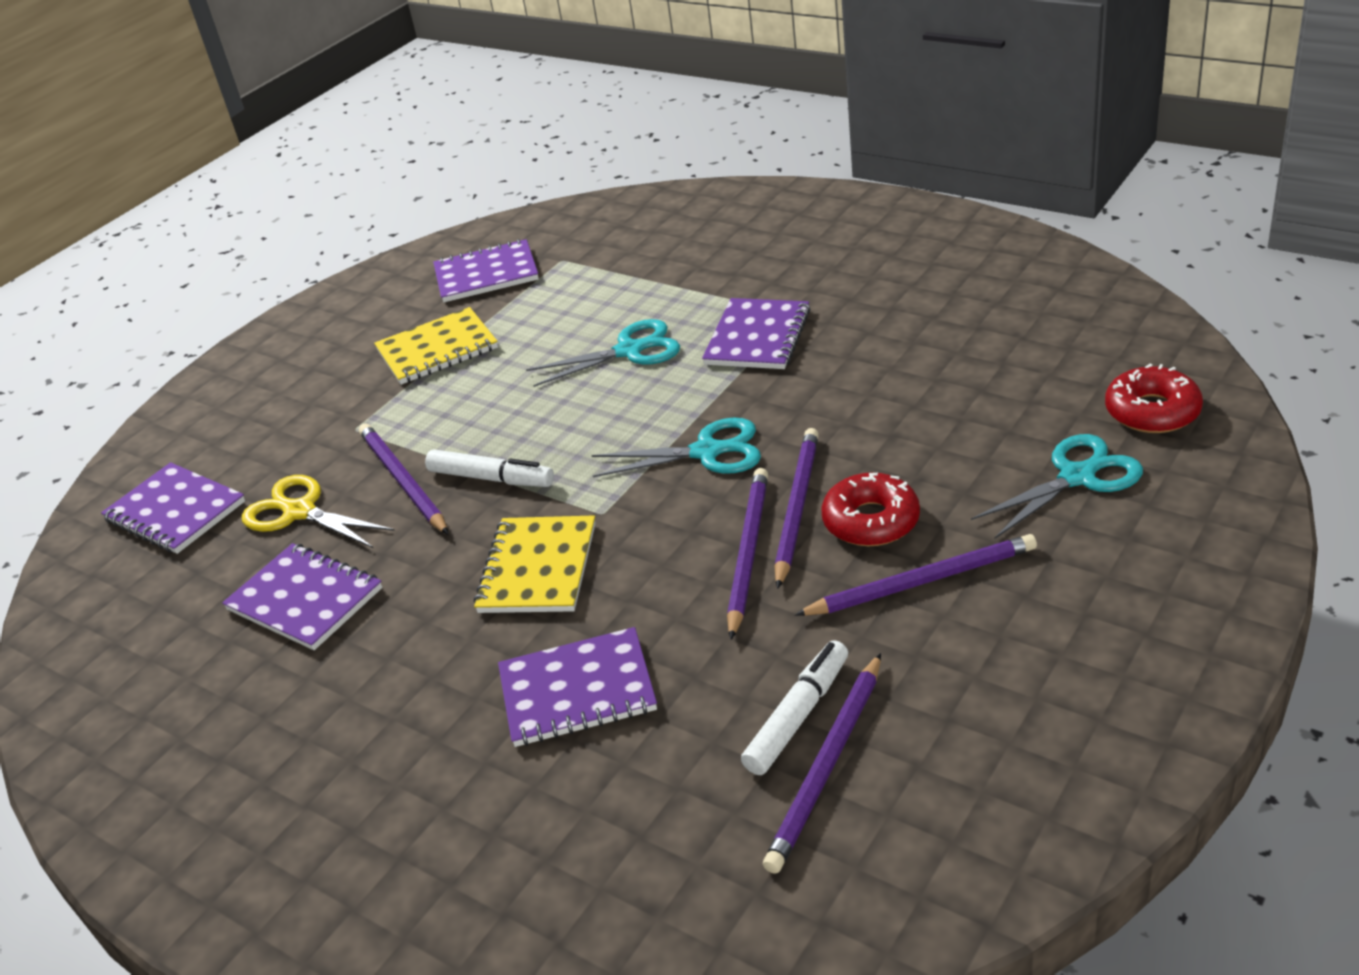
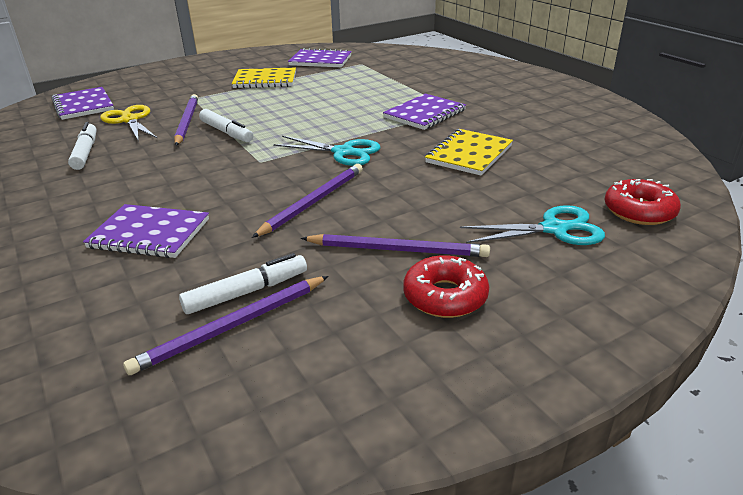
camera: 20 degrees right, 5 degrees down
(305, 599) = (86, 152): purple notebook -> white marker
(538, 568) = (200, 174): yellow notebook -> yellow notebook (469, 154)
(629, 351) = (352, 103): turquoise scissors -> none
(796, 507) = (363, 190): purple pencil -> none
(871, 521) = (399, 210): red donut -> red donut (445, 296)

